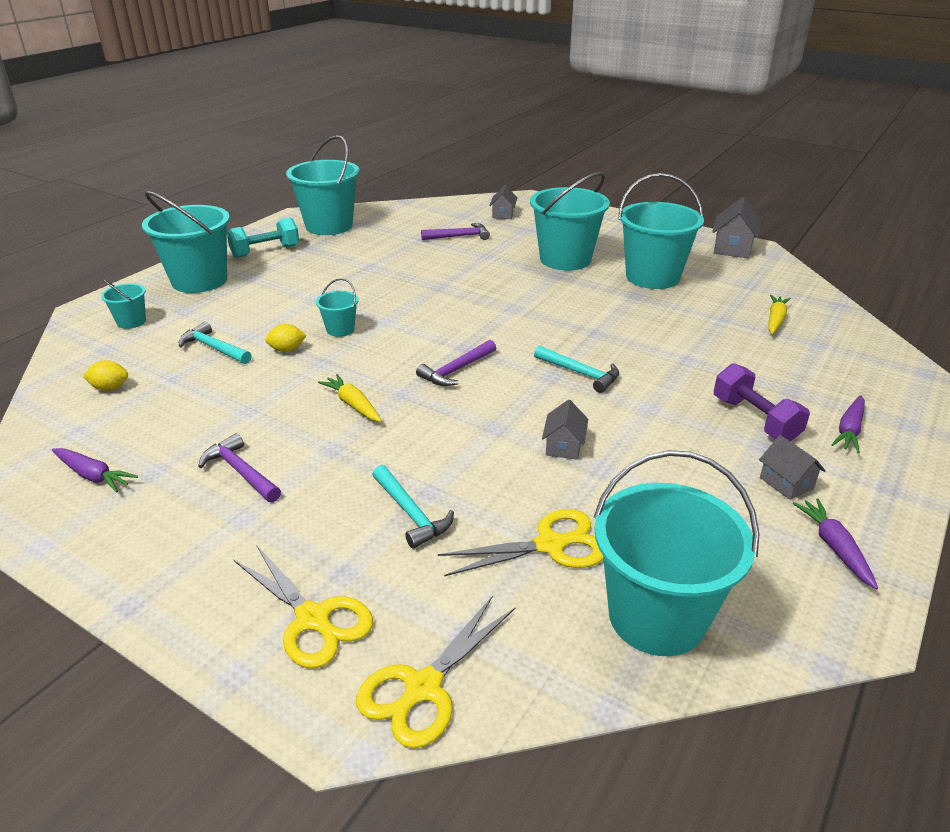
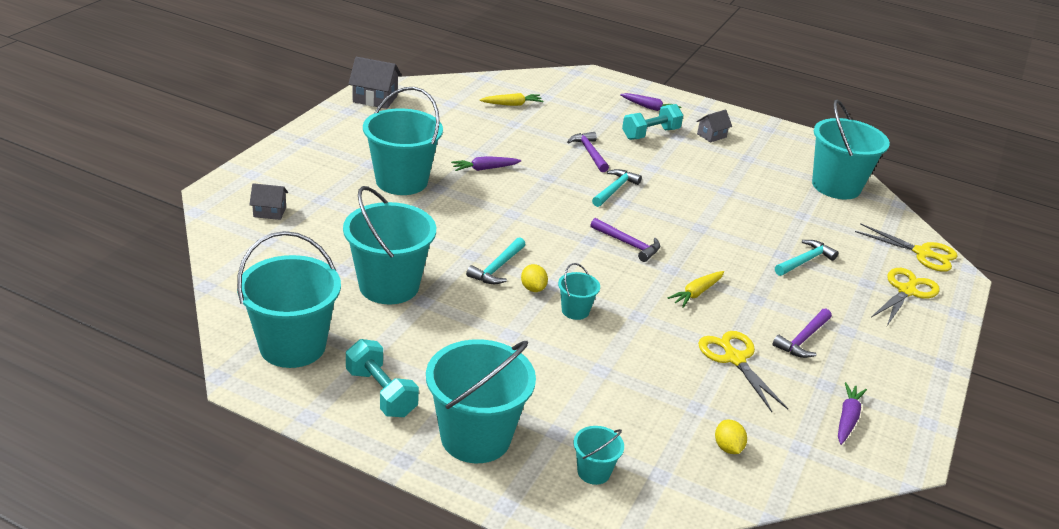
camera: 100 degrees left, 0 degrees up
(214, 348) = (633, 390): turquoise hammer -> turquoise hammer (497, 268)
(287, 350) = (622, 340): yellow lemon -> yellow lemon (533, 288)
(459, 236) = (337, 242): purple hammer -> purple hammer (589, 153)
(550, 545) = (804, 213): yellow scissors -> yellow scissors (734, 359)
(564, 446) = (709, 202): grey house -> none
(652, 277) = (439, 142): turquoise bucket -> turquoise bucket (389, 286)
(755, 419) = (650, 134): purple dumbbell -> turquoise dumbbell
(775, 320) = (512, 104): yellow carrot -> yellow carrot turned 150 degrees clockwise
(834, 547) = (758, 133): purple carrot -> purple carrot (484, 169)

